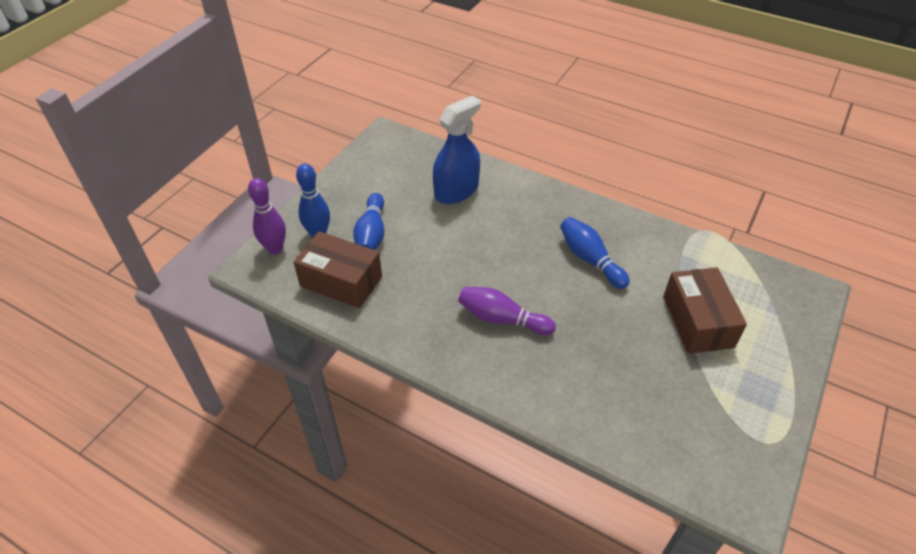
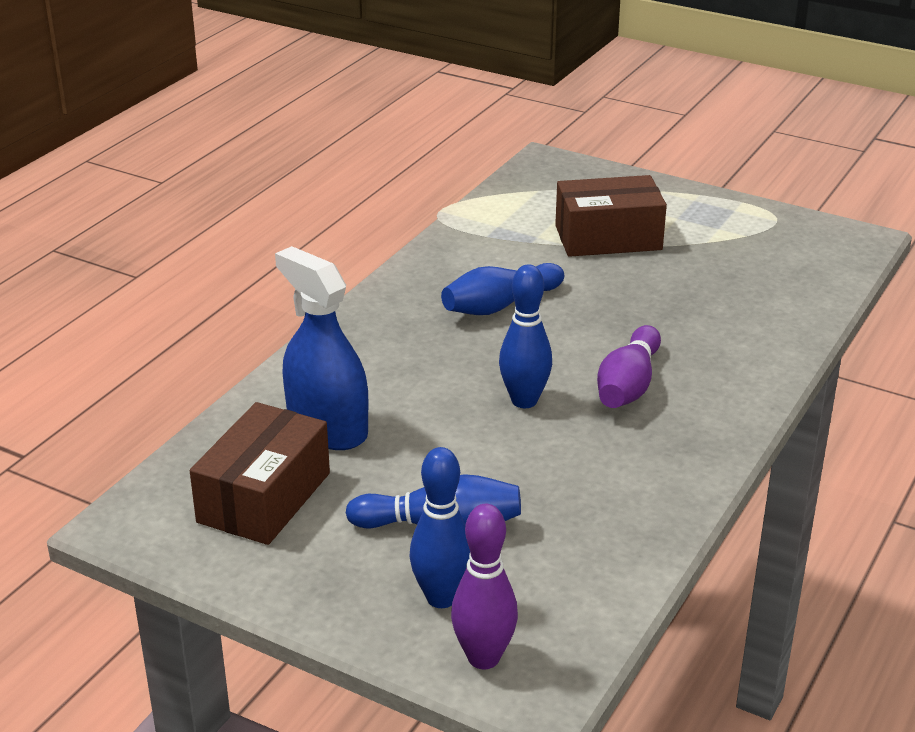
camera: 90 degrees left, 15 degrees down
(341, 281) = (567, 557): brown box -> brown box (264, 497)
(483, 268) = (524, 401): none -> blue bowling pin

